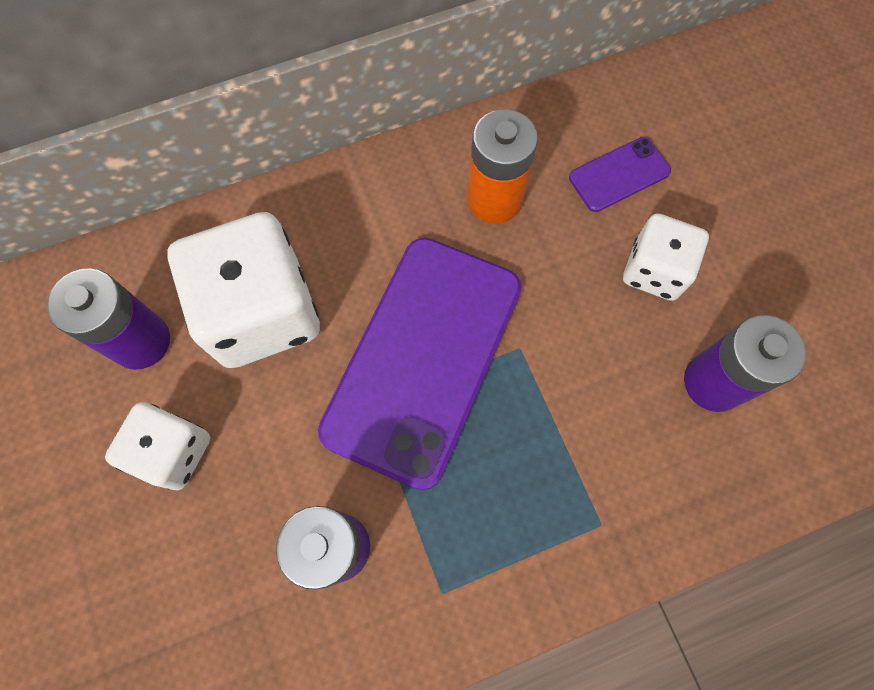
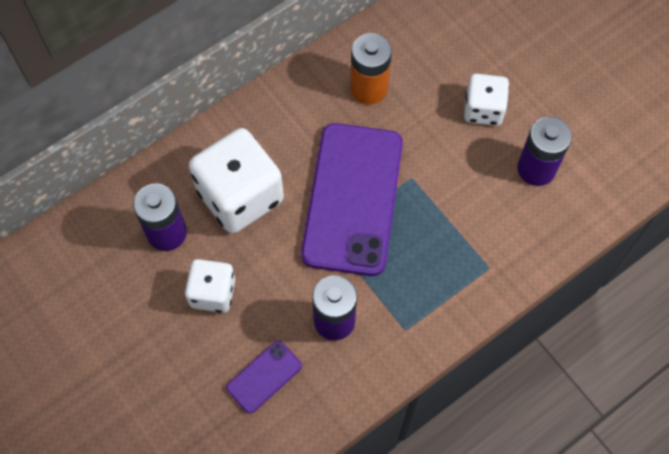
camera: 15 degrees left, 5 degrees down
(619, 174) = (445, 53): purple phone -> purple phone (264, 376)

